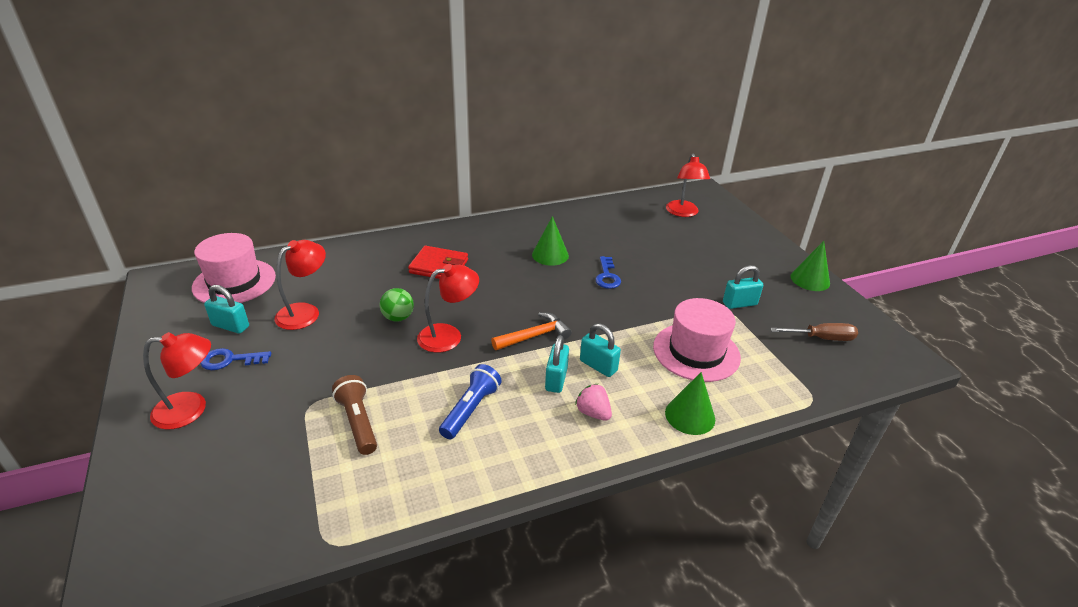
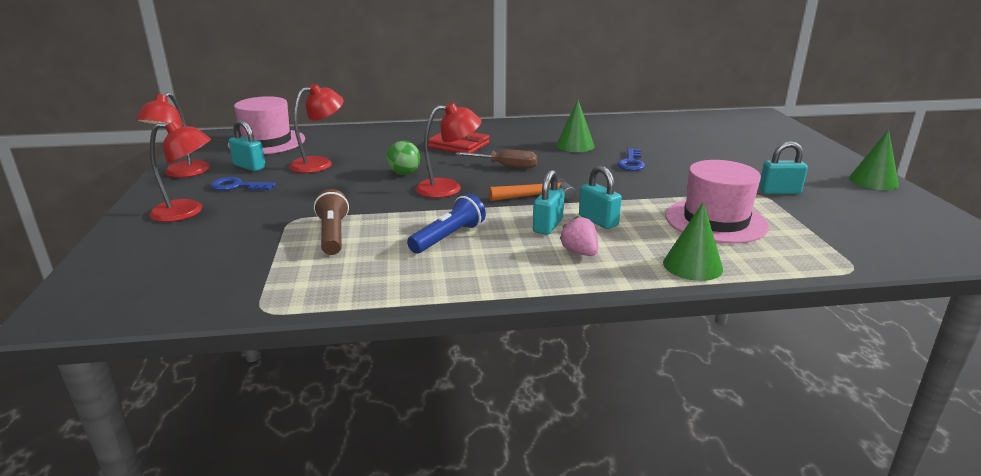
camera: 15 degrees right, 10 degrees down
(683, 213) = (732, 127): red lamp -> red lamp (181, 173)
(821, 338) = (877, 224): brown screwdriver -> brown screwdriver (506, 166)

